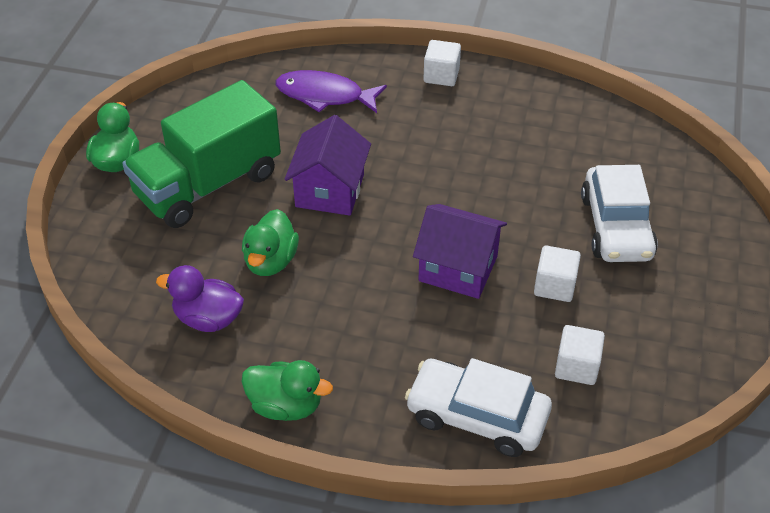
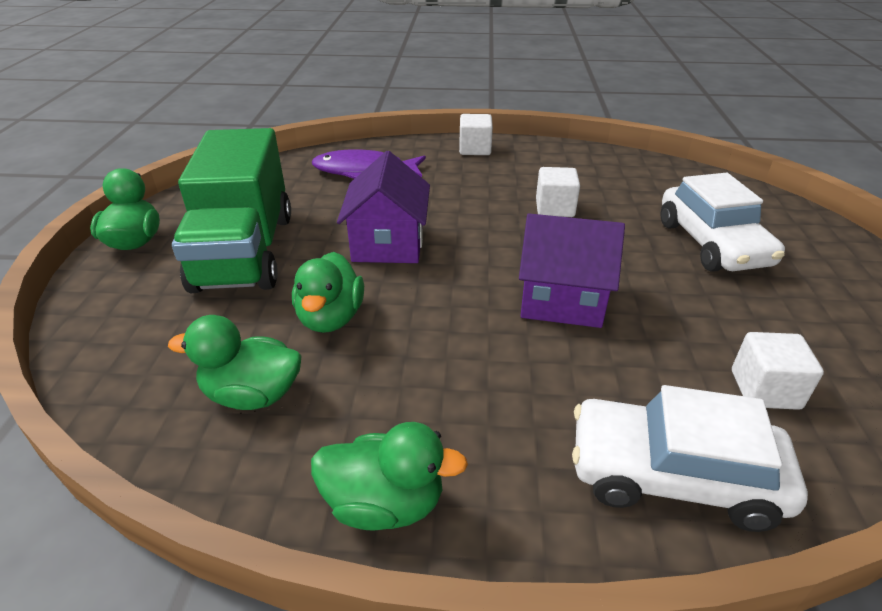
camera: 10 degrees left, 10 degrees down
(208, 184) = (245, 252): green truck -> green truck turned 45 degrees counterclockwise
(208, 318) = (252, 395): purple duck -> green duck
(554, 286) = (682, 304): white cube -> white cube (554, 208)

